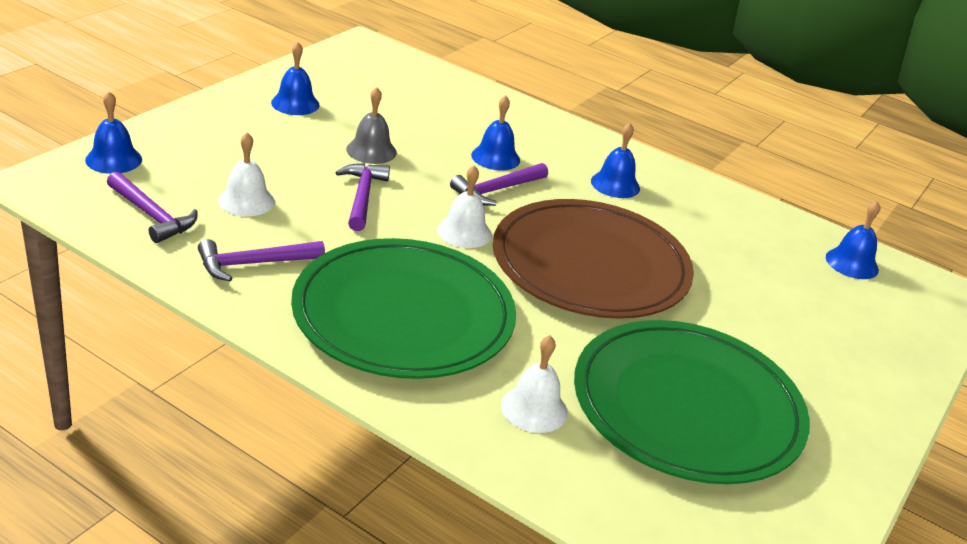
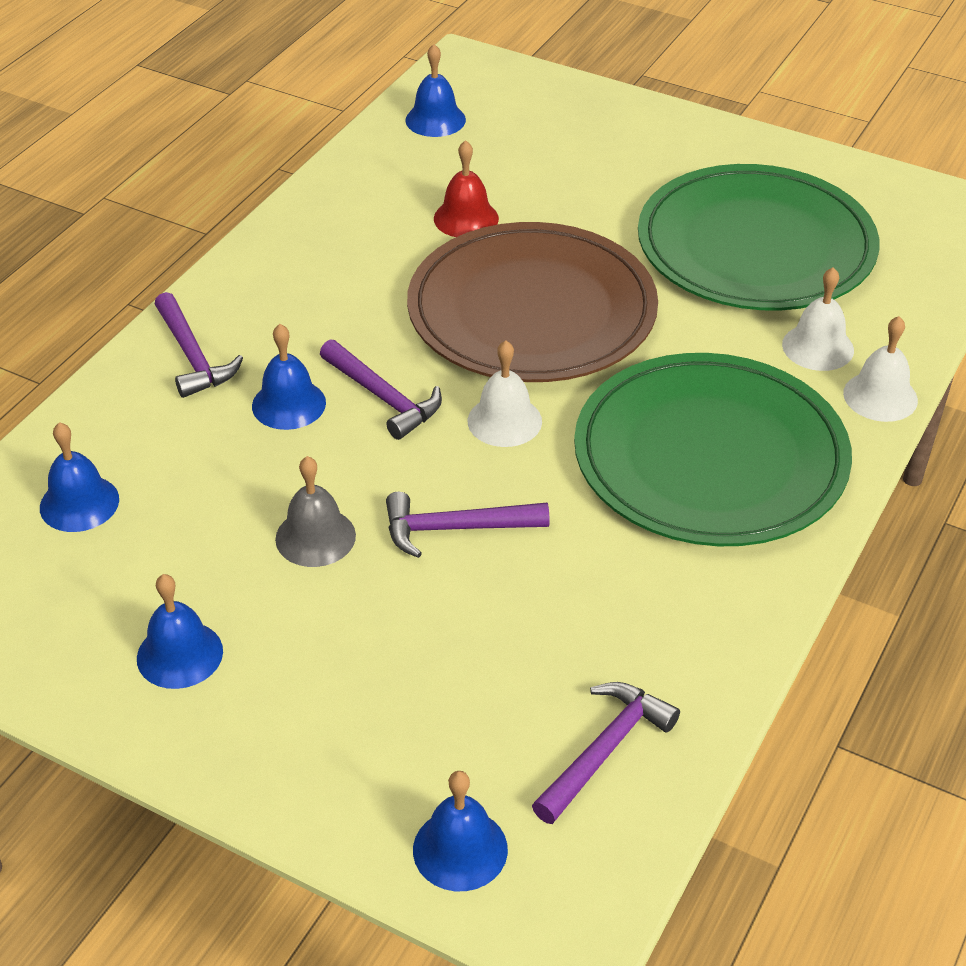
camera: 90 degrees left, 10 degrees up
(246, 201) = (519, 651): white bell -> white bell (880, 396)
(254, 264) = (672, 610): purple hammer -> purple hammer (192, 356)
(615, 184) = (324, 290): blue bell -> blue bell (79, 503)
(711, 255) = (466, 218): none -> red bell

